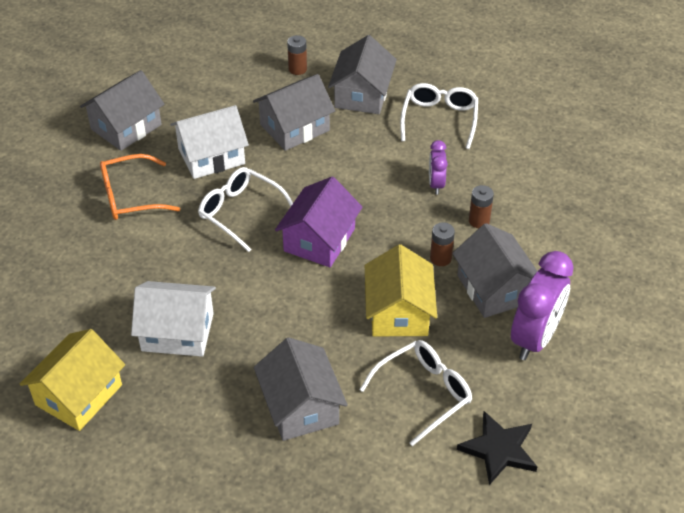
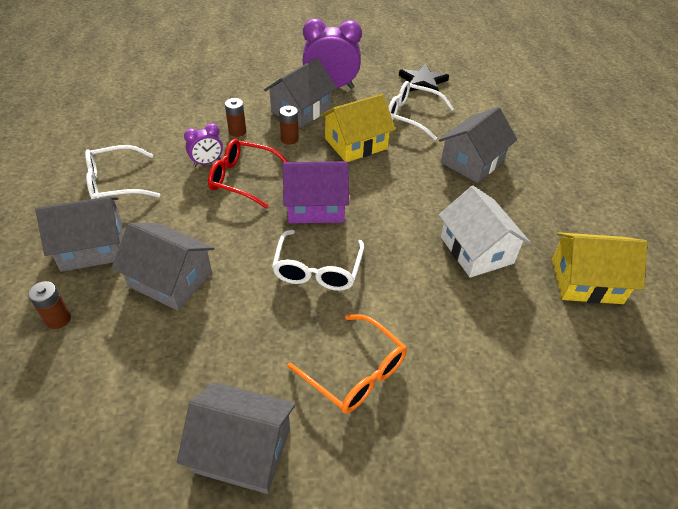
camera: 120 degrees left, 0 degrees up
(211, 156) = (251, 330): white house -> none
(394, 202) = (243, 179): none -> red glasses

